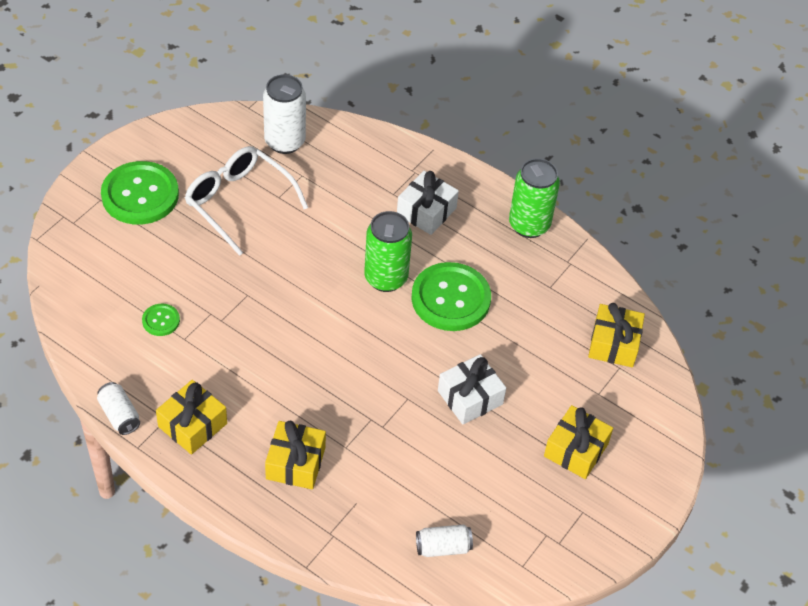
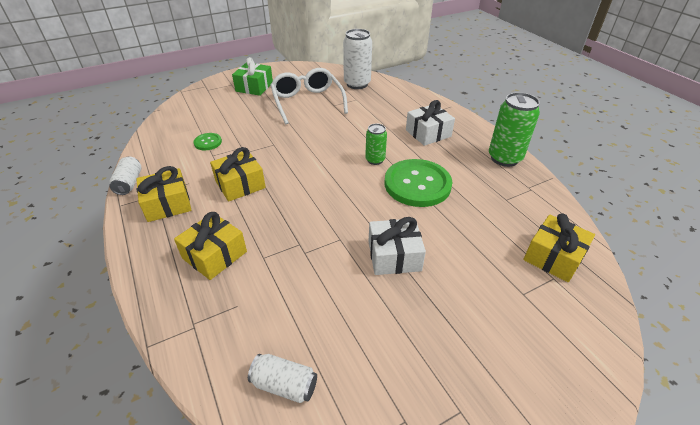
camera: 30 degrees right, 10 degrees down
(140, 195) = (254, 87): green button -> green gift
(386, 278) = (375, 160): green can -> green can, size x0.57
(576, 450) = (478, 339): yellow gift -> yellow gift (240, 184)

